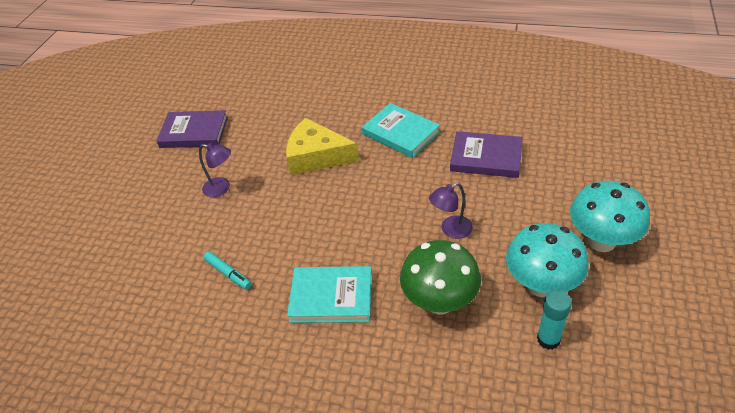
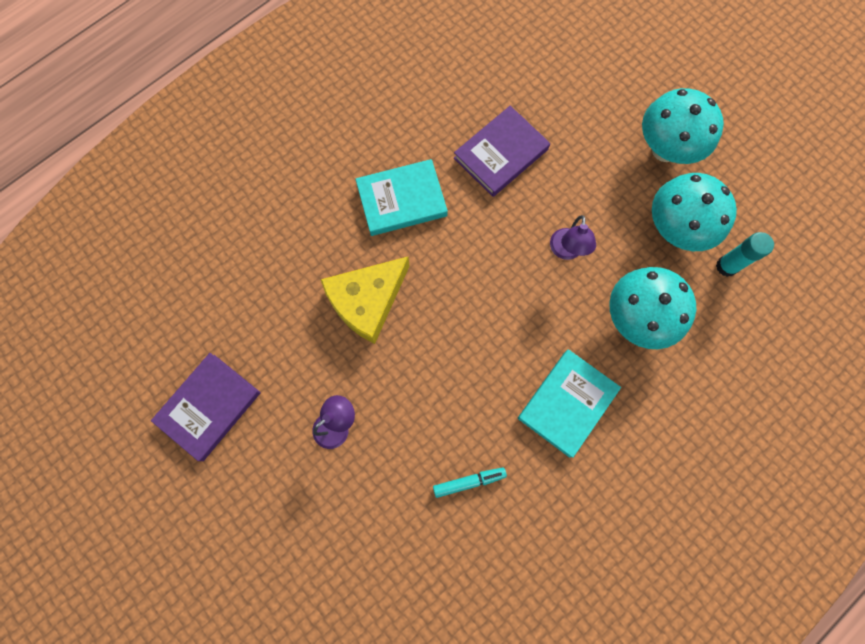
camera: 60 degrees left, 30 degrees up
(439, 302) = (636, 318): green mushroom -> turquoise mushroom

